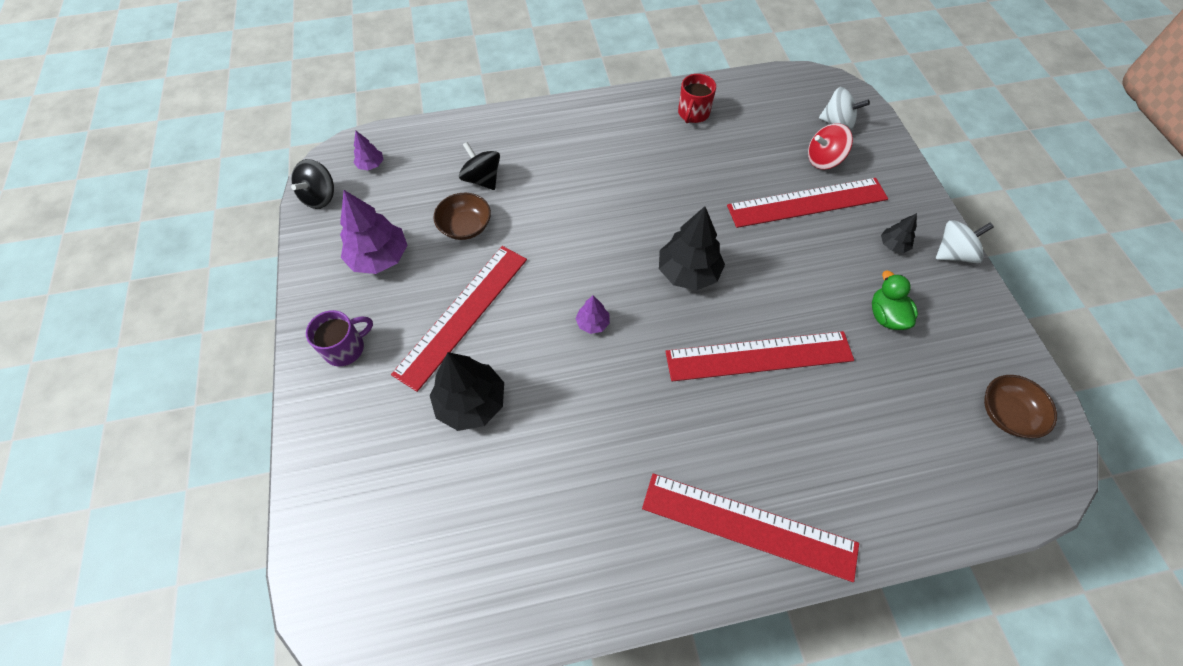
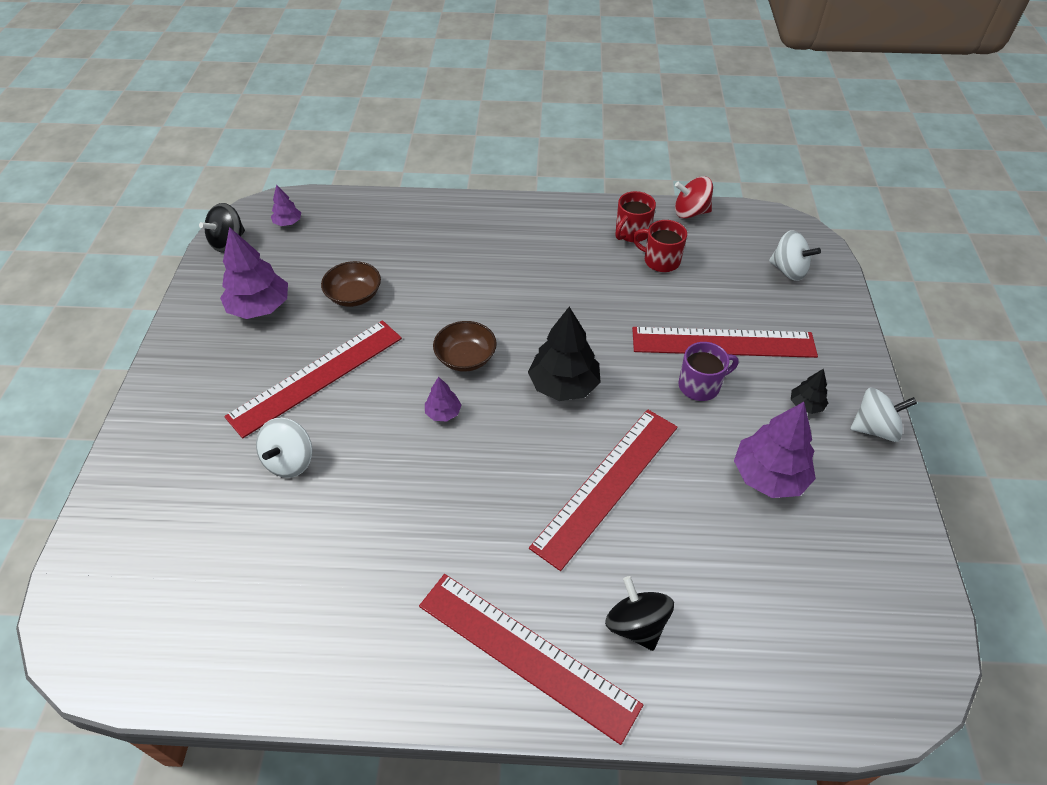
camera: 15 degrees right, 10 degrees down
(345, 348) = (193, 383): purple mug -> purple mug (700, 385)
(471, 403) = (290, 461): black tree -> white spinning top
(482, 179) = (389, 255): black spinning top -> black spinning top (636, 624)
(727, 136) = (660, 260): none -> red mug
(759, 356) = (607, 485): red ruler -> red ruler turned 60 degrees counterclockwise
(823, 160) = (758, 303): red spinning top -> red spinning top (690, 212)
(886, 316) = (768, 476): green duck -> purple tree
(1007, 413) = (876, 612): brown bowl -> brown bowl (466, 358)

